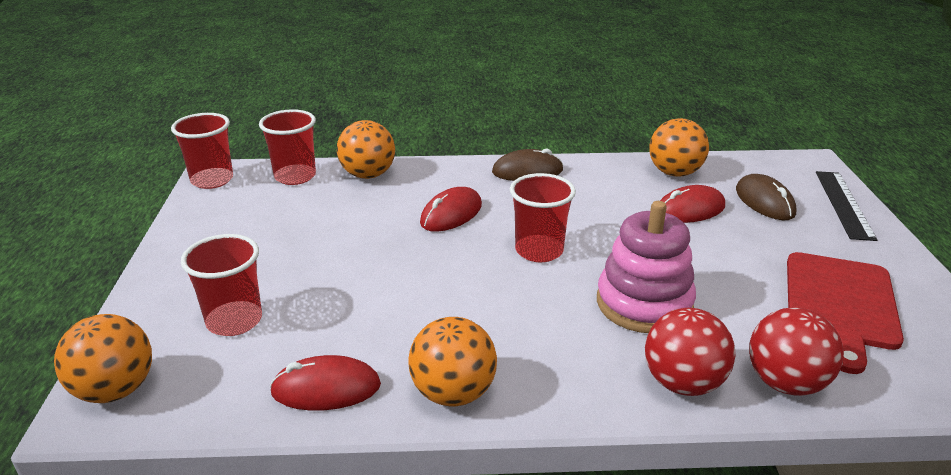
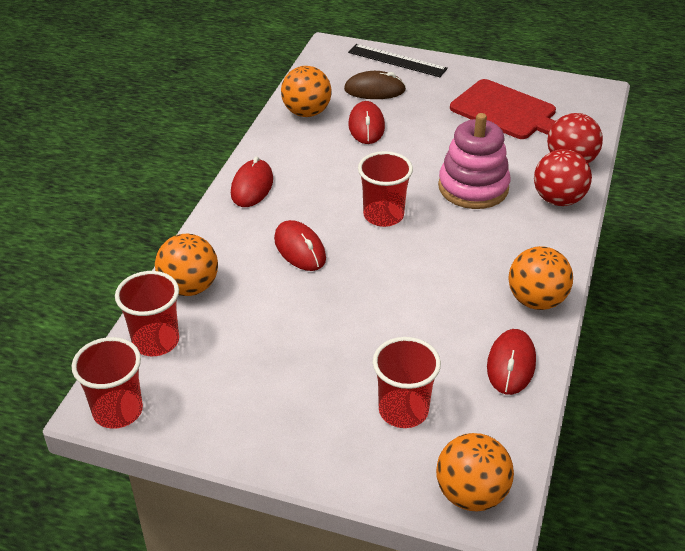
camera: 70 degrees left, 10 degrees up
(527, 171) = (252, 186): brown mouse -> red mouse

